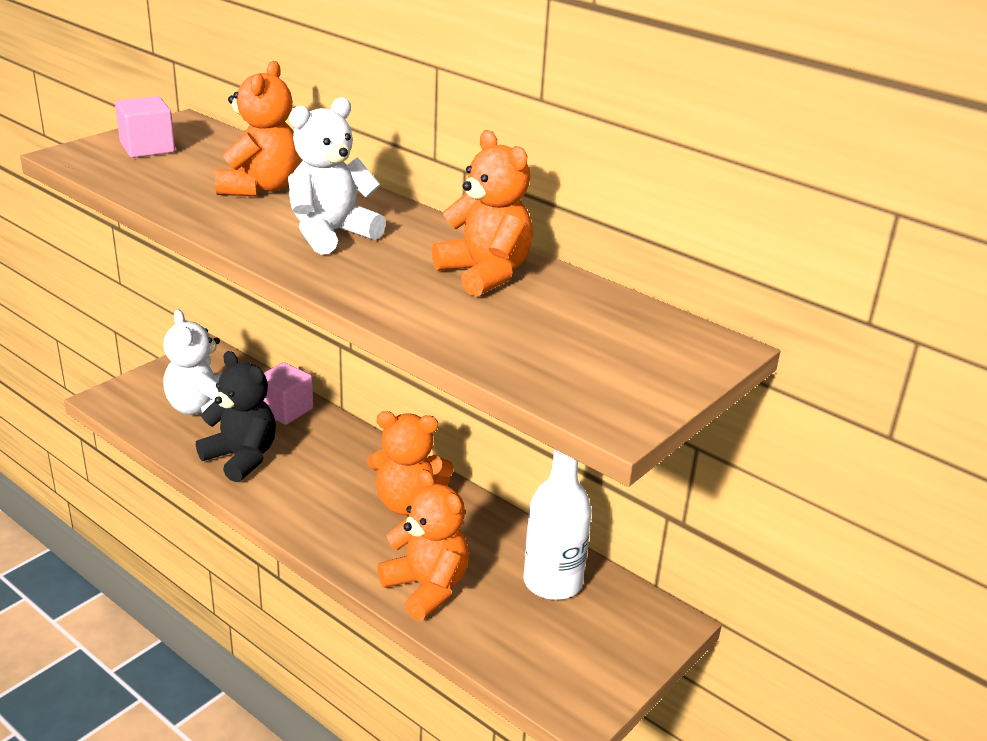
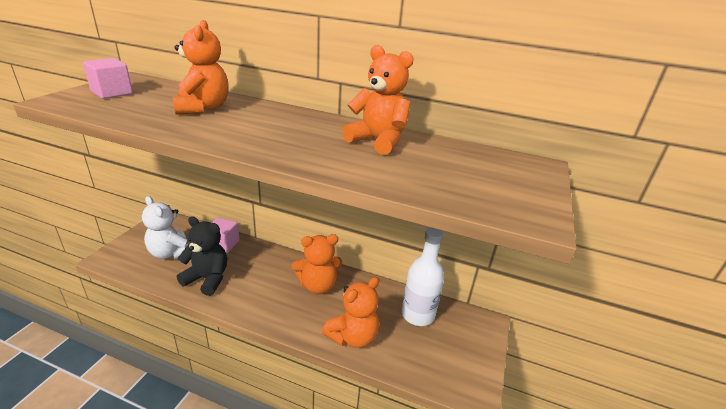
camera: 20 degrees left, 0 degrees up
(331, 234) = (266, 129): white teddy bear -> none
(426, 588) = (353, 336): orange teddy bear -> orange teddy bear turned 105 degrees clockwise

